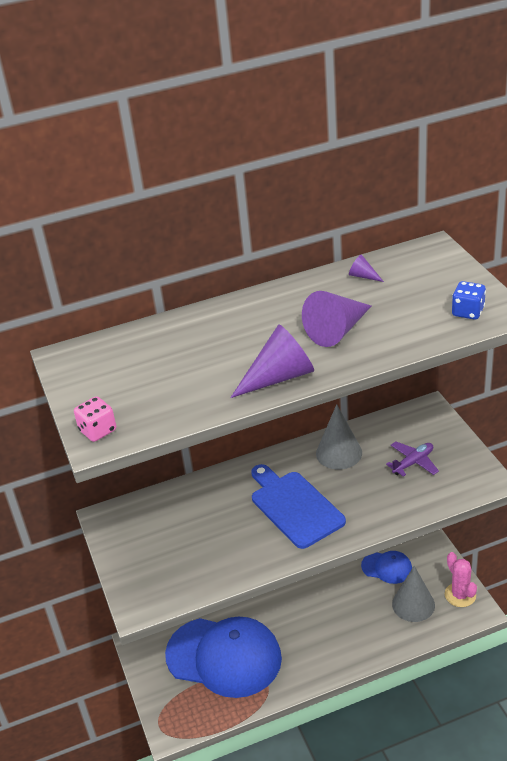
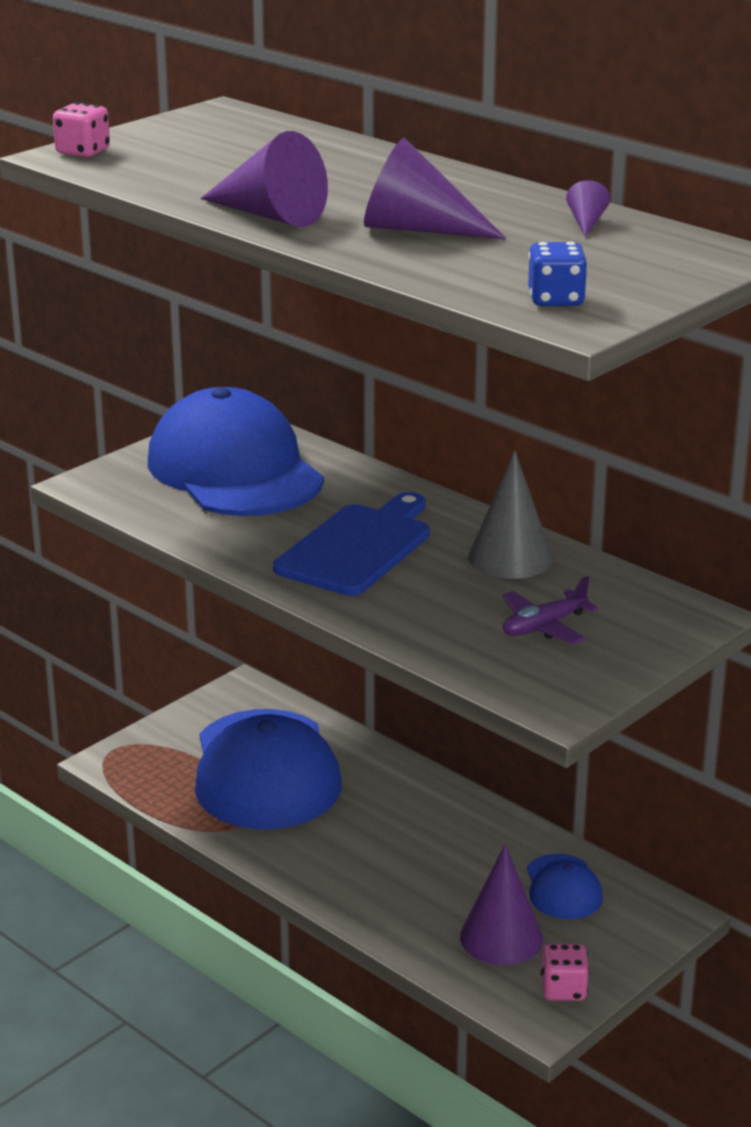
camera: 60 degrees right, 10 degrees down
(169, 533) = (235, 470): none -> blue cap
(413, 463) = (544, 626): purple plane -> purple plane turned 120 degrees clockwise
(413, 604) = (501, 937): grey cone -> purple cone
(460, 595) = (563, 989): pink cactus -> pink dice

